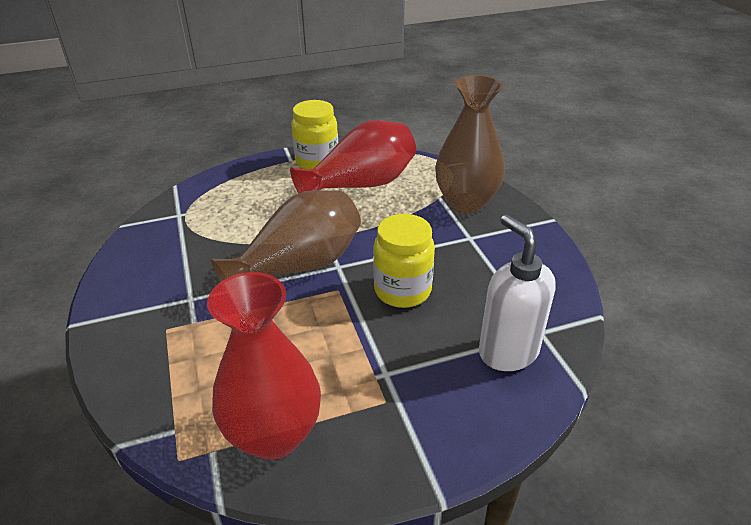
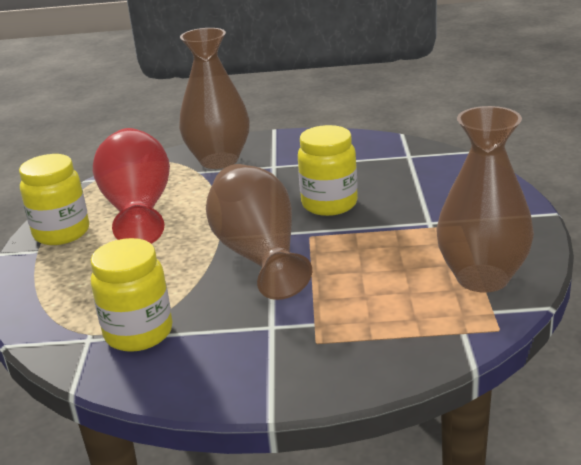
camera: 70 degrees left, 10 degrees down
(184, 234) = (138, 333): none -> yellow jar
(274, 435) = (482, 278): red vase -> brown vase
(507, 351) = (425, 170): white soap dispenser -> none

